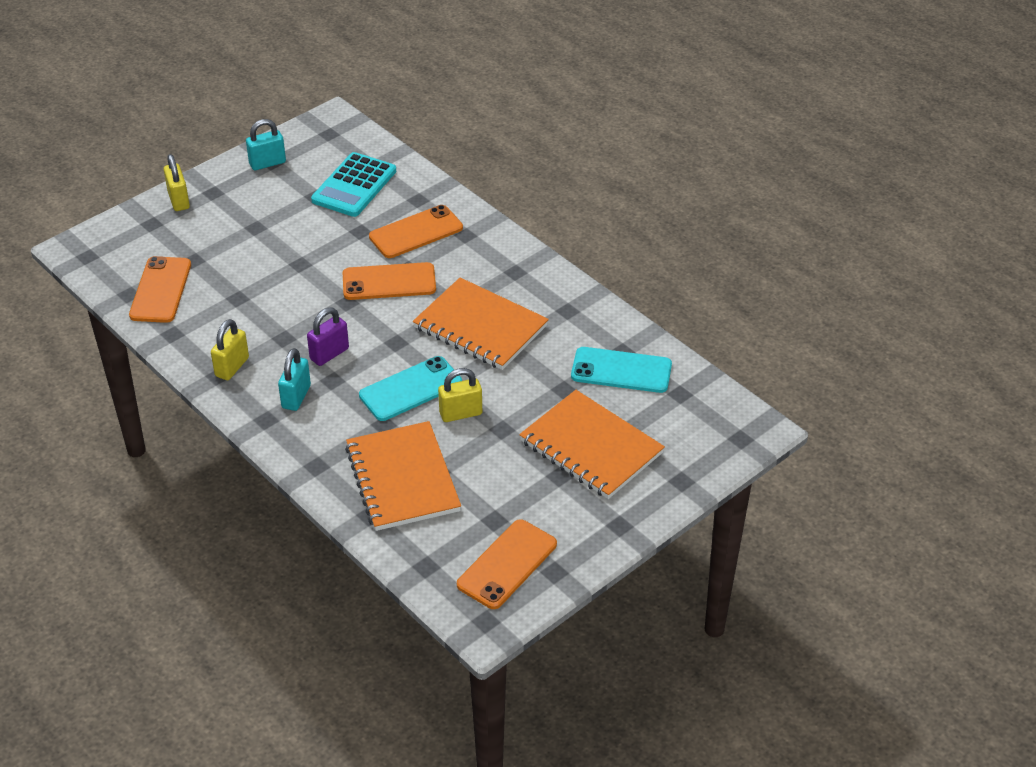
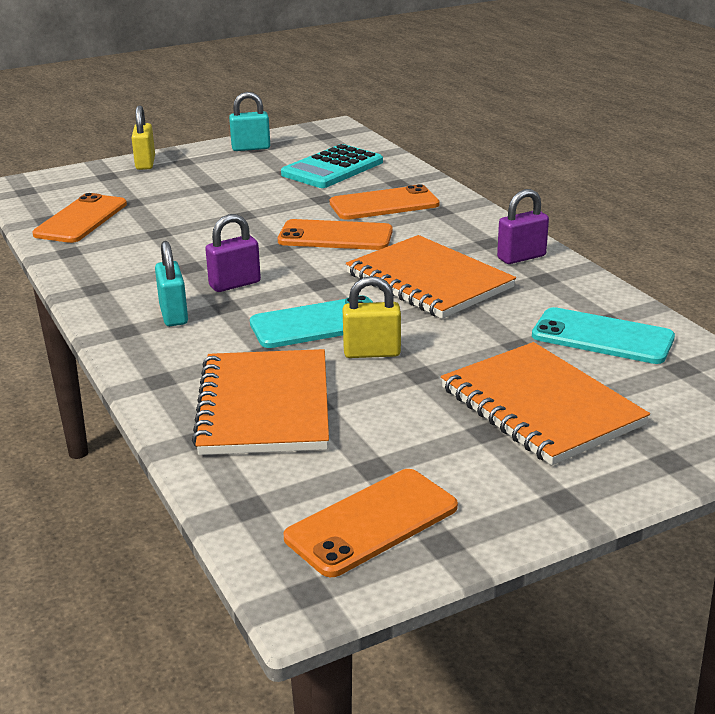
camera: 15 degrees right, 15 degrees down
(232, 367) = (115, 283): yellow padlock -> none
(296, 397) = (173, 315): turquoise padlock -> turquoise padlock turned 45 degrees counterclockwise
(545, 287) = (521, 257): none -> purple padlock

